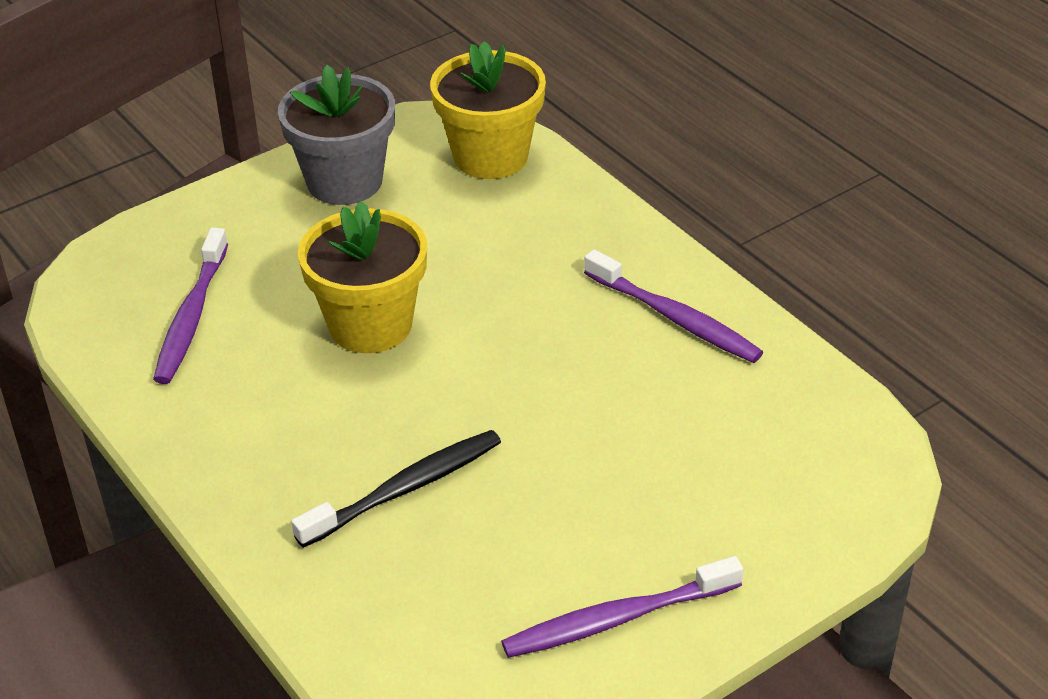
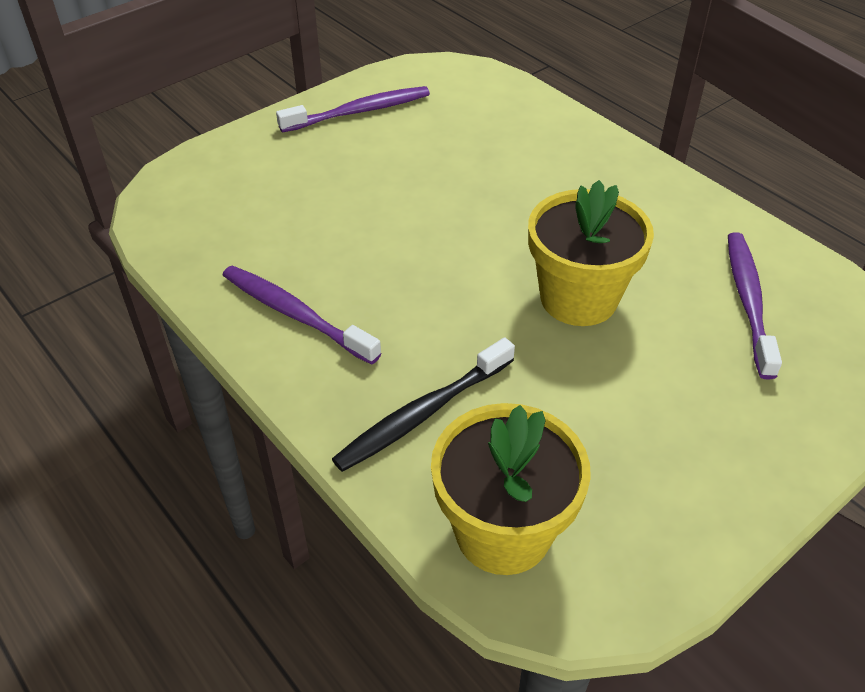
camera: 175 degrees right, 5 degrees up
(344, 181) = (673, 480): grey flower pot -> none
(405, 489) = (510, 174): black toothbrush -> black toothbrush (423, 414)

